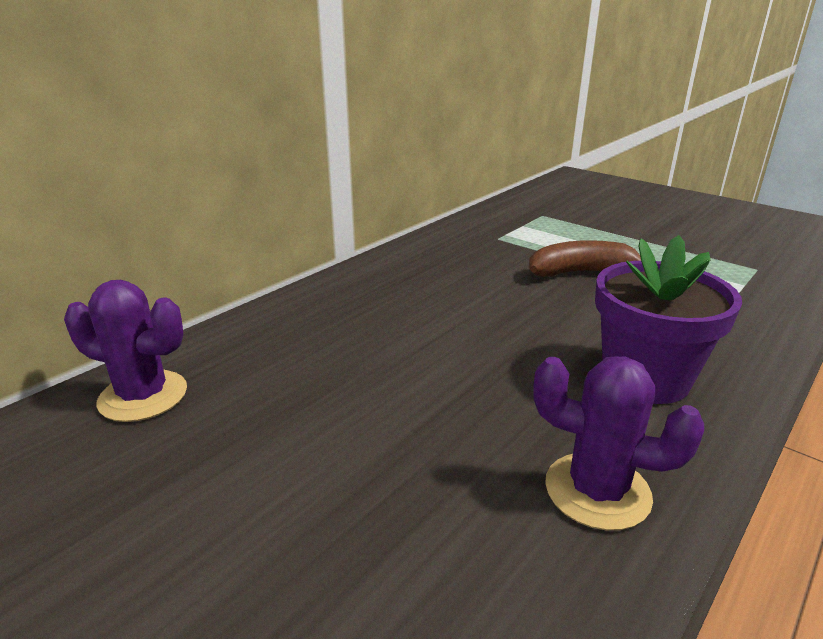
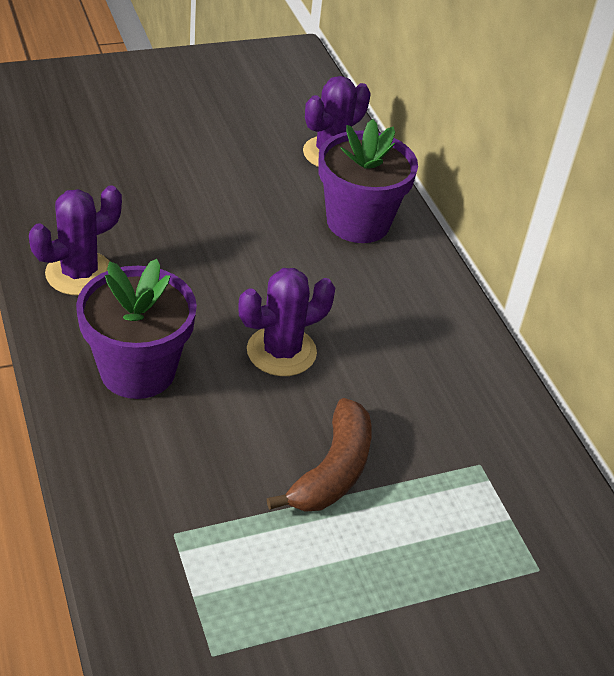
camera: 115 degrees right, 15 degrees up
(280, 339) = (358, 222): none -> purple flower pot
(510, 321) = (281, 351): none -> purple cactus

